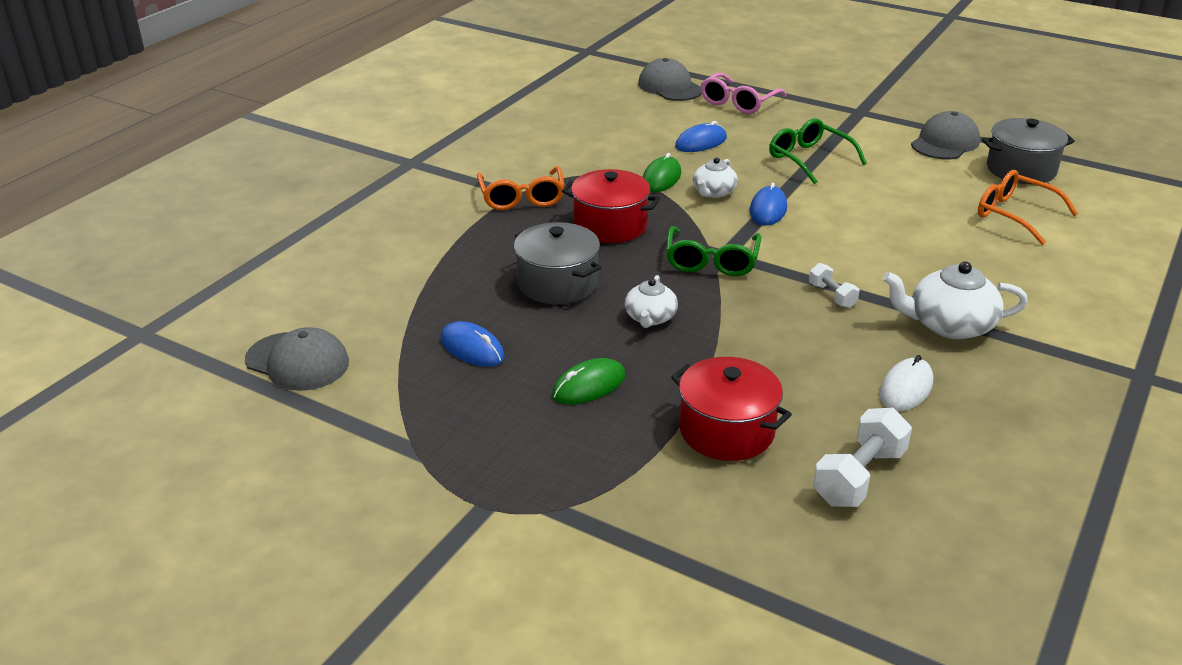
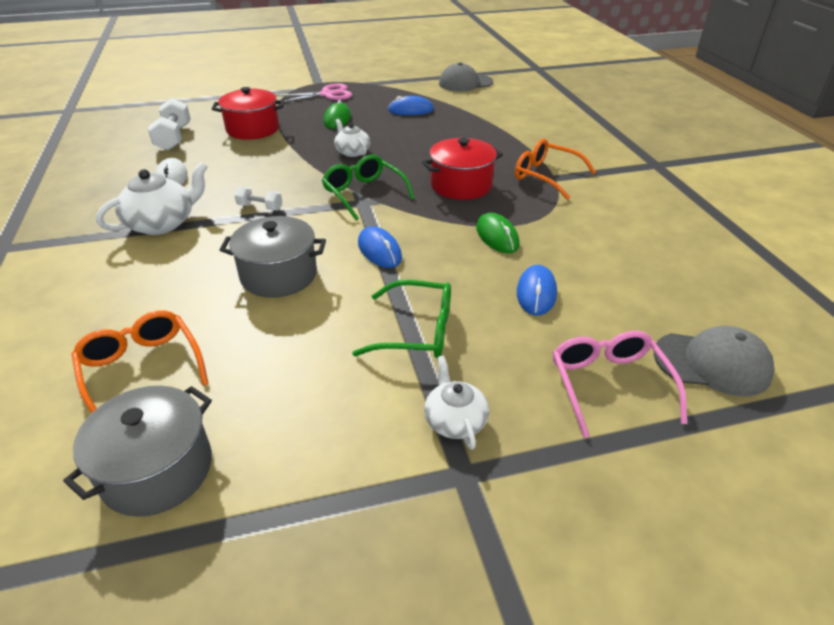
camera: 135 degrees right, 5 degrees up
(521, 457) = (327, 94): none -> pink scissors
(557, 283) = (426, 145): grey pot -> grey pot (279, 275)
(713, 192) = (441, 244): white teapot -> white teapot (455, 420)
(945, 143) = (293, 470): grey cap -> none
(1015, 215) = (142, 369): orange glasses -> orange glasses turned 120 degrees counterclockwise

